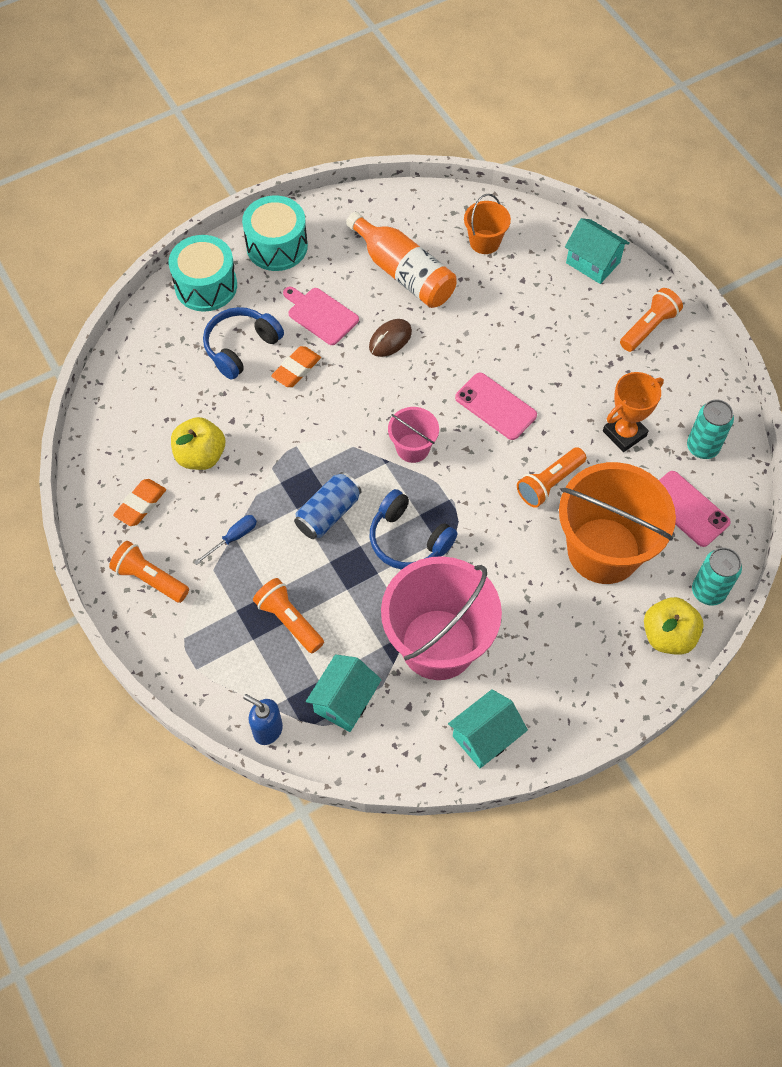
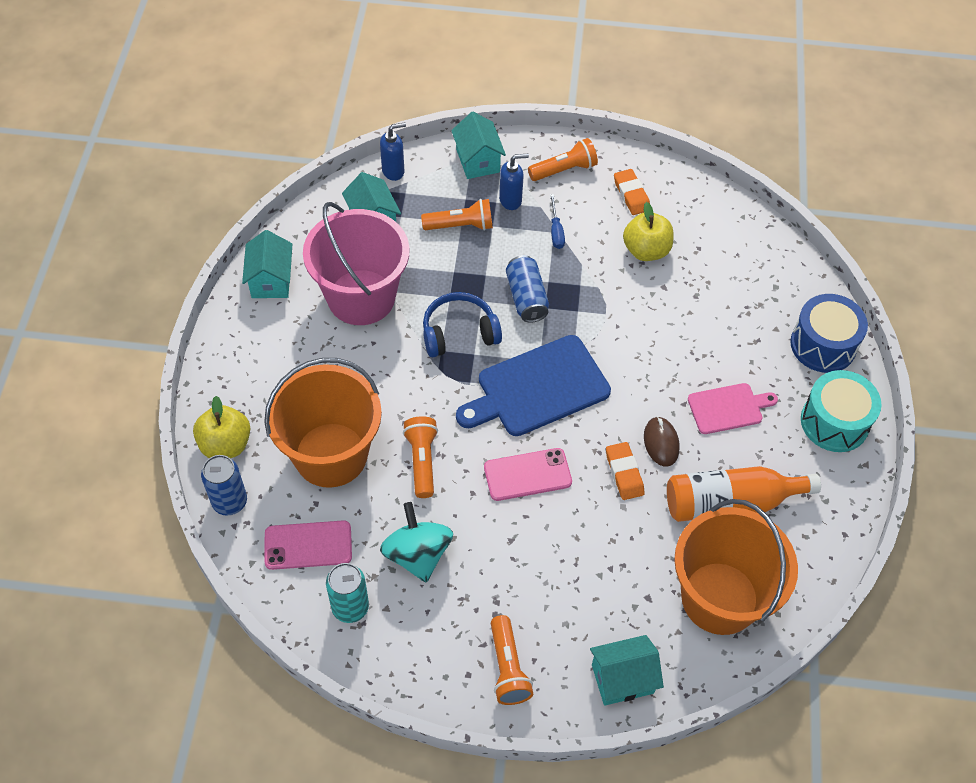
camera: 125 degrees right, 5 degrees down
(195, 662) = (478, 161): none -> turquoise house
(206, 286) = (823, 345): turquoise drum -> blue drum
(224, 599) = (510, 200): none -> blue soap dispenser
(241, 347) = (735, 332): blue headphones -> none
(296, 369) = (681, 357): orange eraser -> orange eraser (624, 473)
(412, 448) = (537, 388): pink bucket -> blue cutting board
(484, 242) = (719, 598): orange bucket -> orange bucket, size x2.10
(624, 433) = (417, 554): orange trophy -> turquoise spinning top
(708, 591) = (229, 501): turquoise can -> blue can

